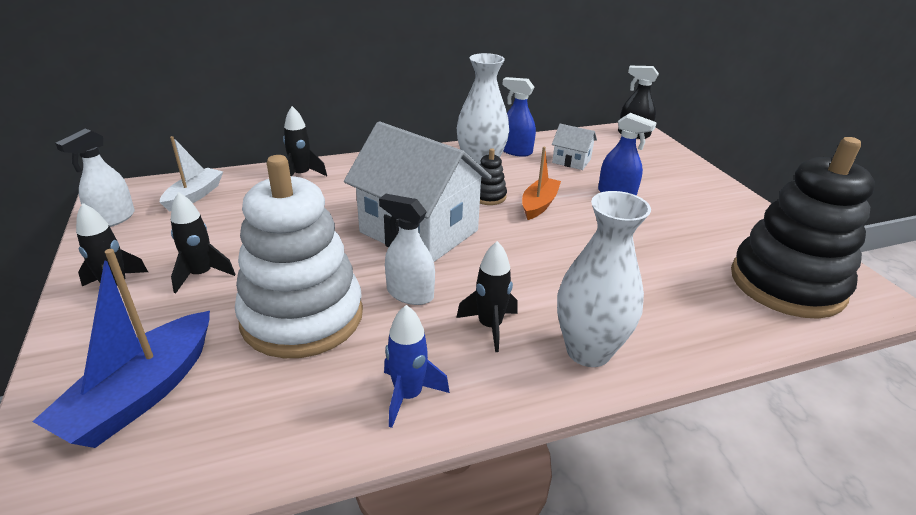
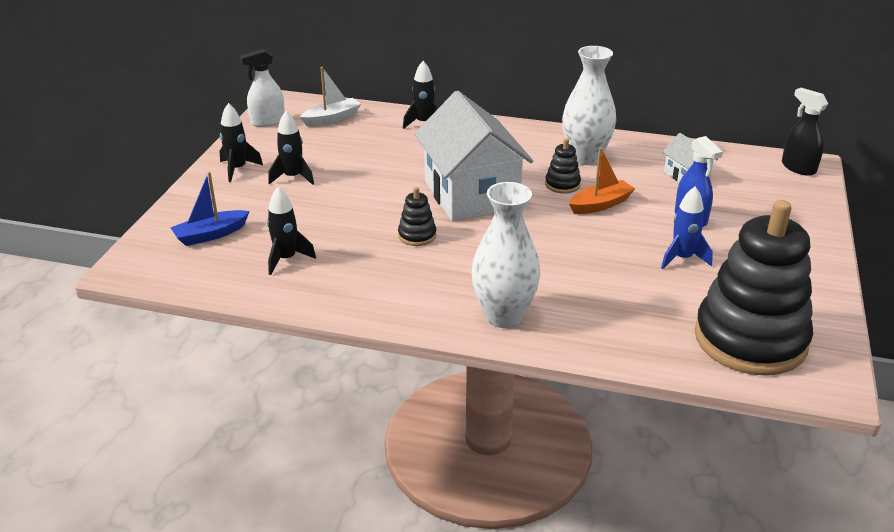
camera: 35 degrees right, 0 degrees up
(142, 393) = (210, 235): blue boat -> blue boat, size x0.64
(302, 317) = (332, 225): white stacking toy -> none
(408, 396) = (353, 293): blue rocket -> blue rocket (682, 258)
(410, 294) = (417, 235): white spray bottle -> black stacking toy
(490, 326) = (450, 275): black rocket -> black rocket (286, 259)
(515, 151) = (640, 151): blue spray bottle -> none

